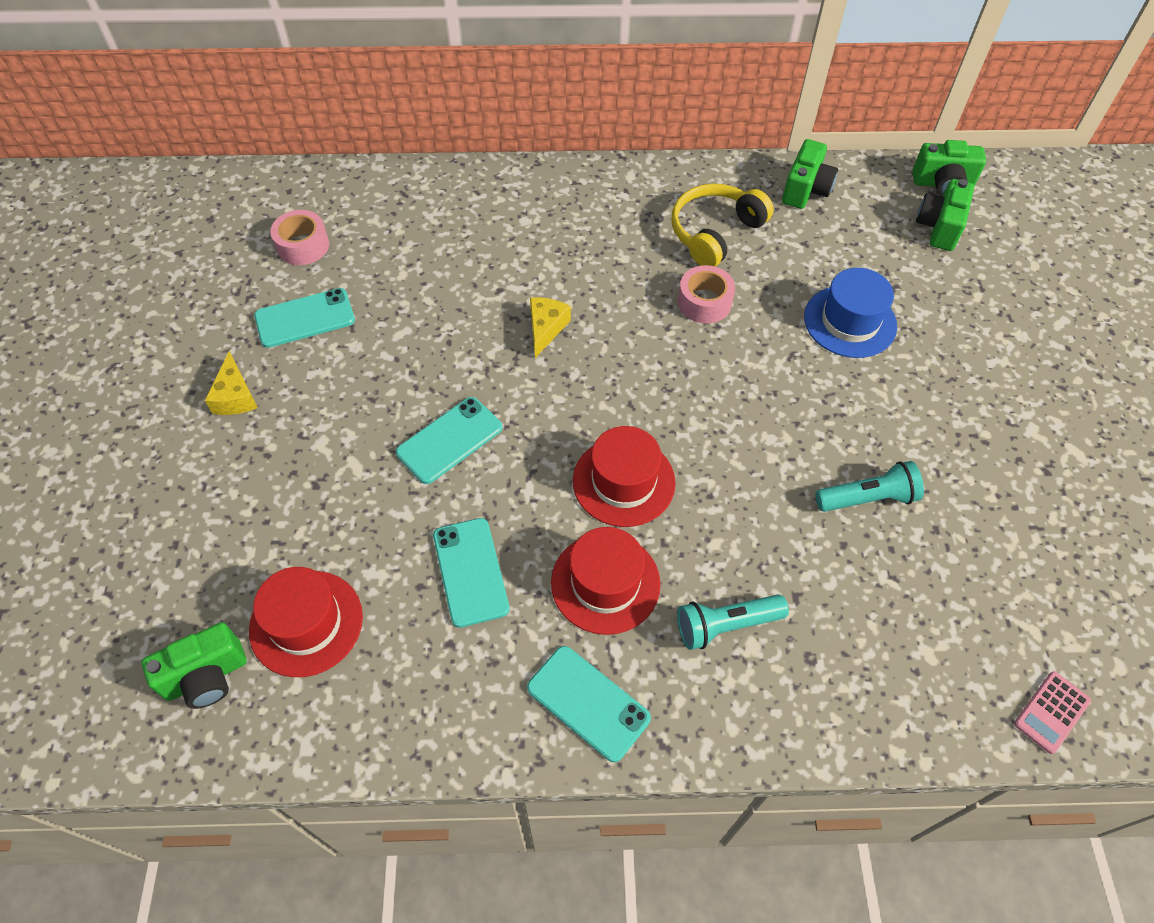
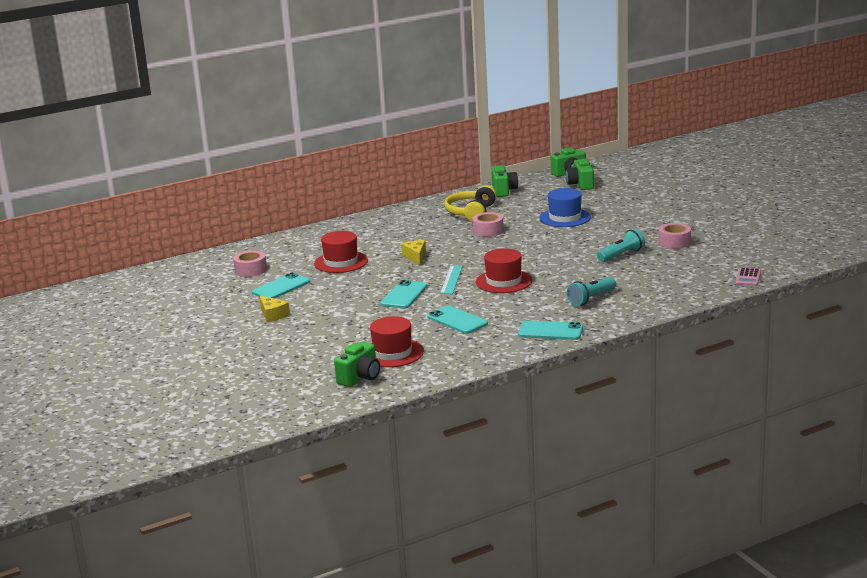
camera: 25 degrees left, 35 degrees down
(550, 429) = (451, 279): none -> turquoise ruler
(605, 583) = (525, 305): red hat -> red hat (341, 262)
(986, 502) = (674, 242): none -> pink tape

